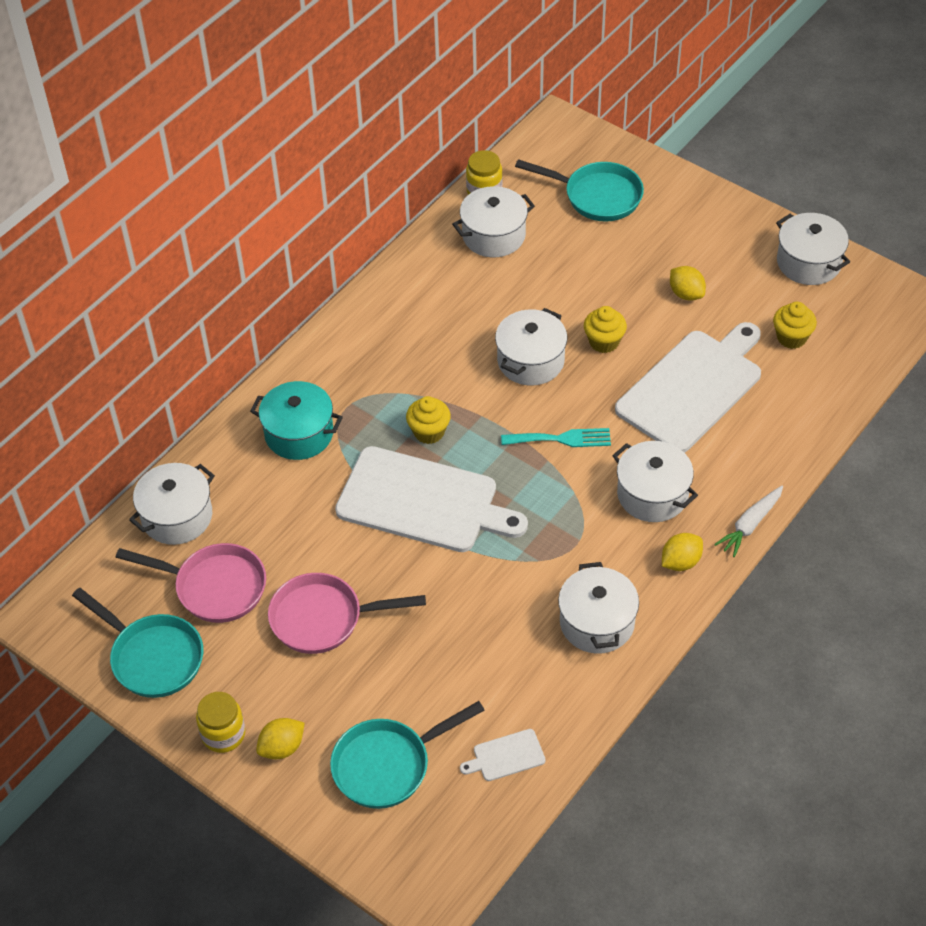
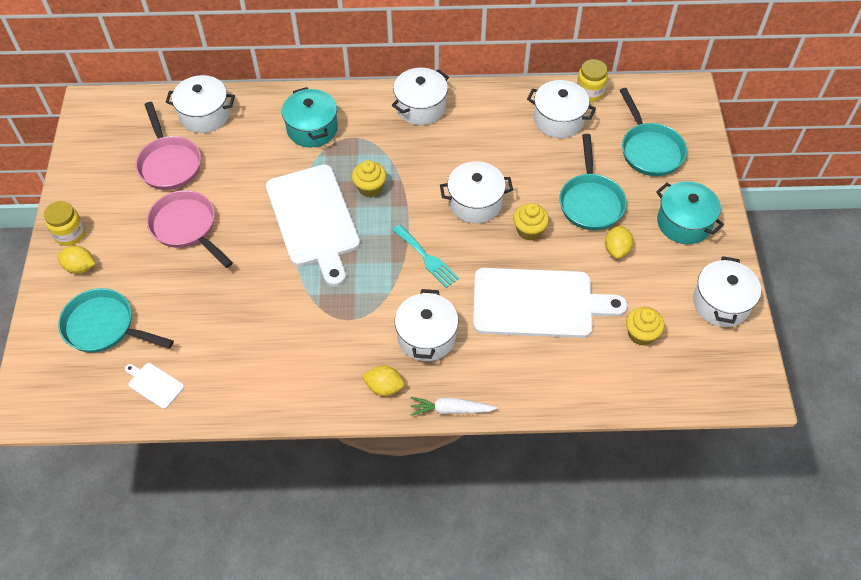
camera: 50 degrees right, 5 degrees up
(152, 657) = (99, 168): turquoise pan -> turquoise pan (590, 201)
(597, 622) = (295, 370): white pot -> white pot (420, 107)
(702, 229) = (684, 223): none -> turquoise pot

